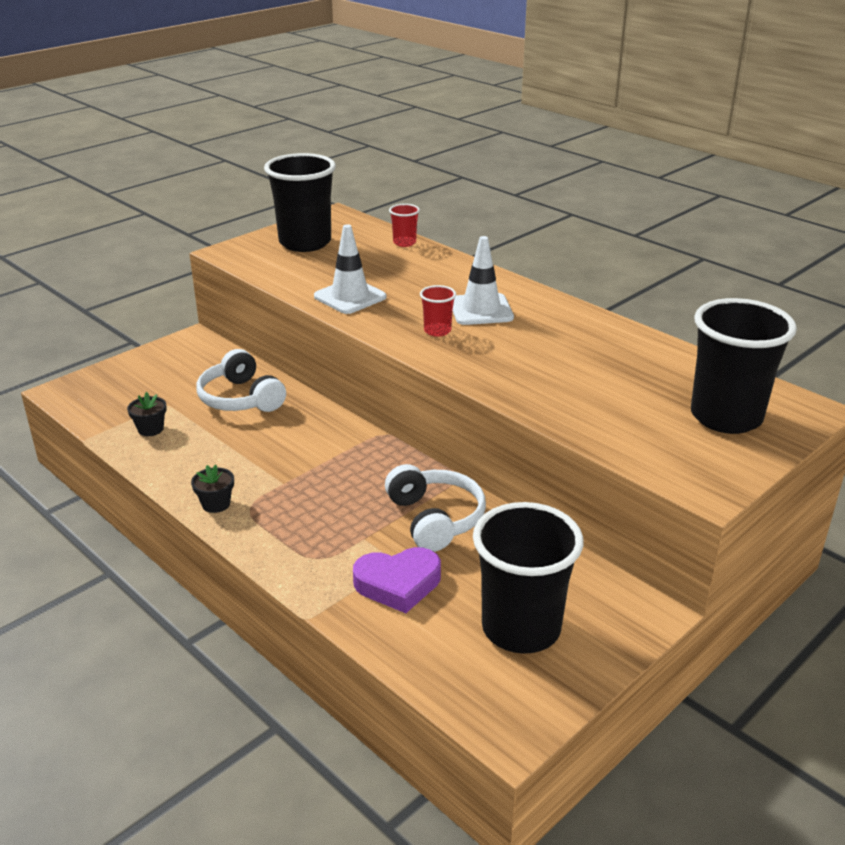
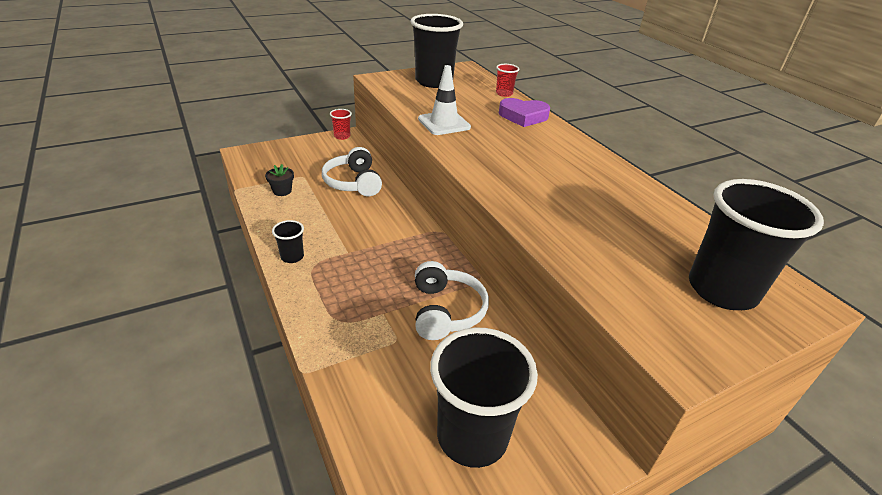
camera: 15 degrees right, 5 degrees up
(216, 504) = (292, 257): black flower pot -> black cup
(398, 584) = (390, 361): purple heart -> purple heart (523, 116)
(437, 331) = (496, 160): red cup -> red cup (342, 136)
(481, 310) = (538, 151): white traffic cone -> none

